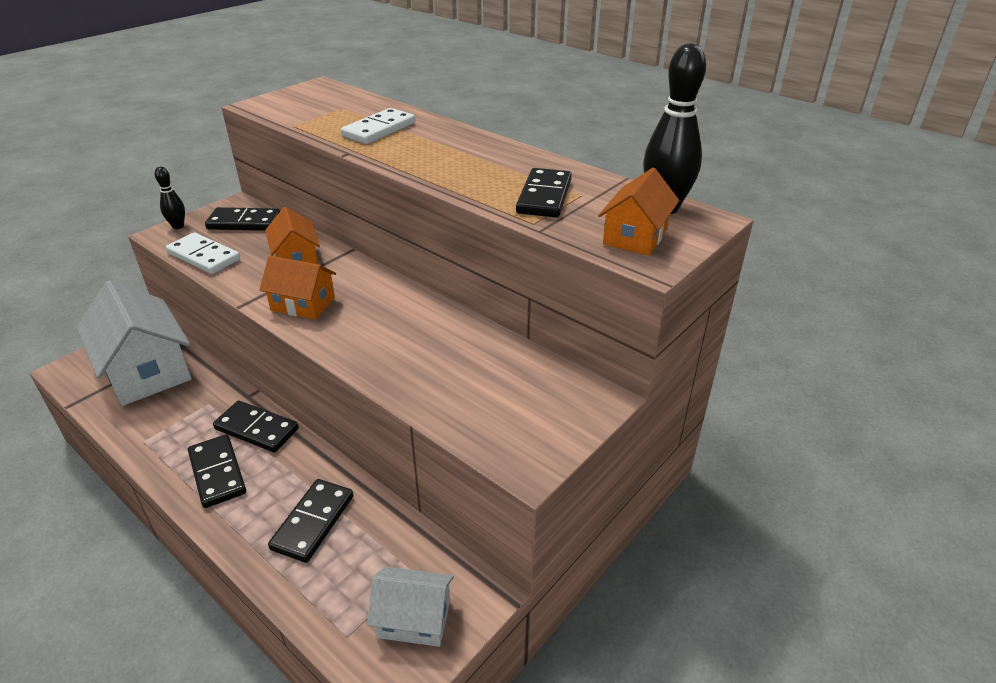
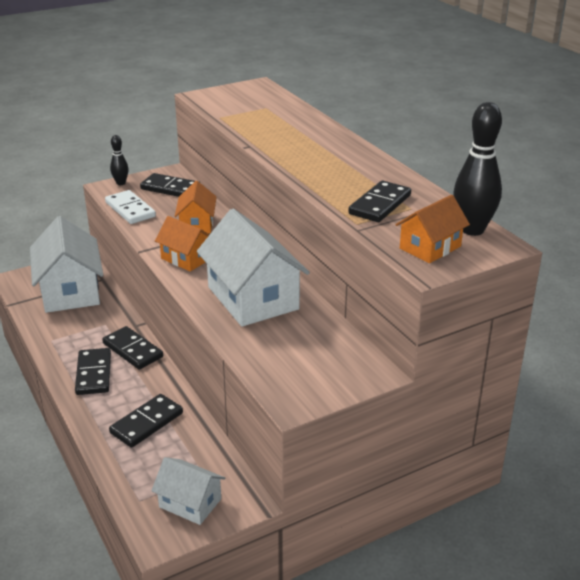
camera: 20 degrees right, 5 degrees down
(379, 130) = (284, 130): white domino -> none
(409, 337) = (253, 298): none -> white house

